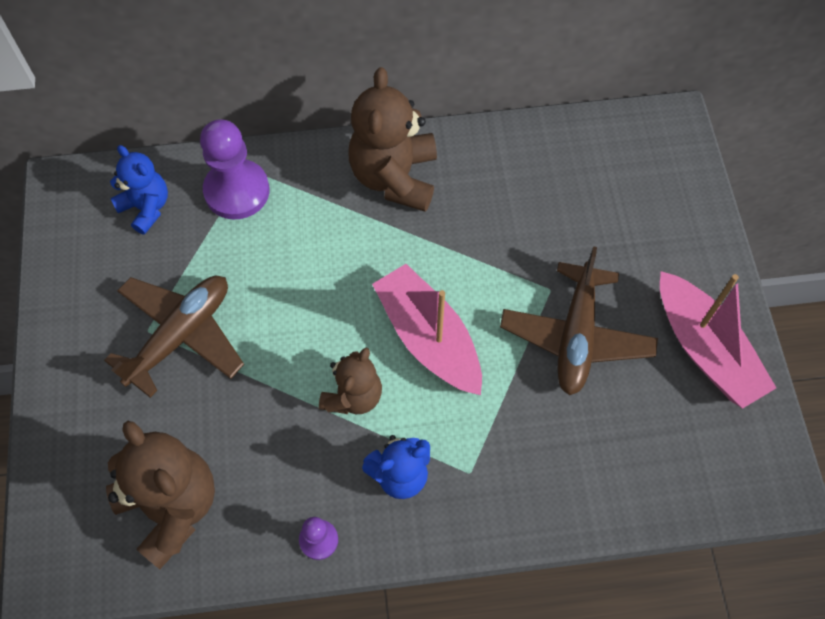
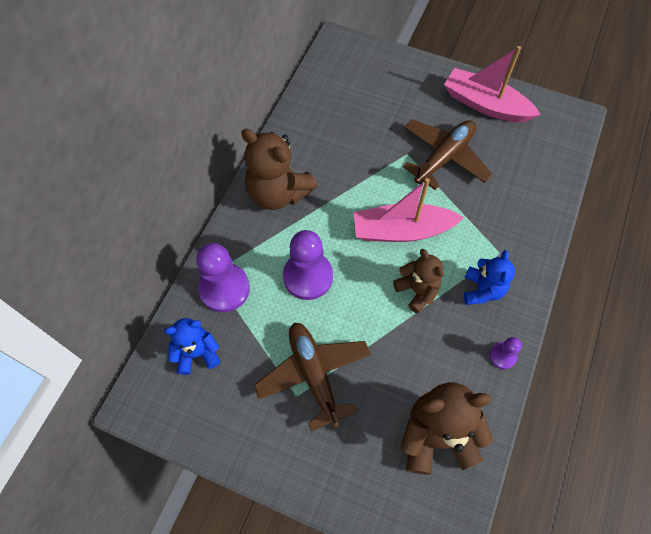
camera: 60 degrees left, 0 degrees up
(301, 266) = (308, 276): none -> purple pawn
(576, 336) = (444, 157): brown plane -> brown plane turned 90 degrees counterclockwise
(705, 349) = (485, 105): pink boat -> pink boat turned 150 degrees counterclockwise

